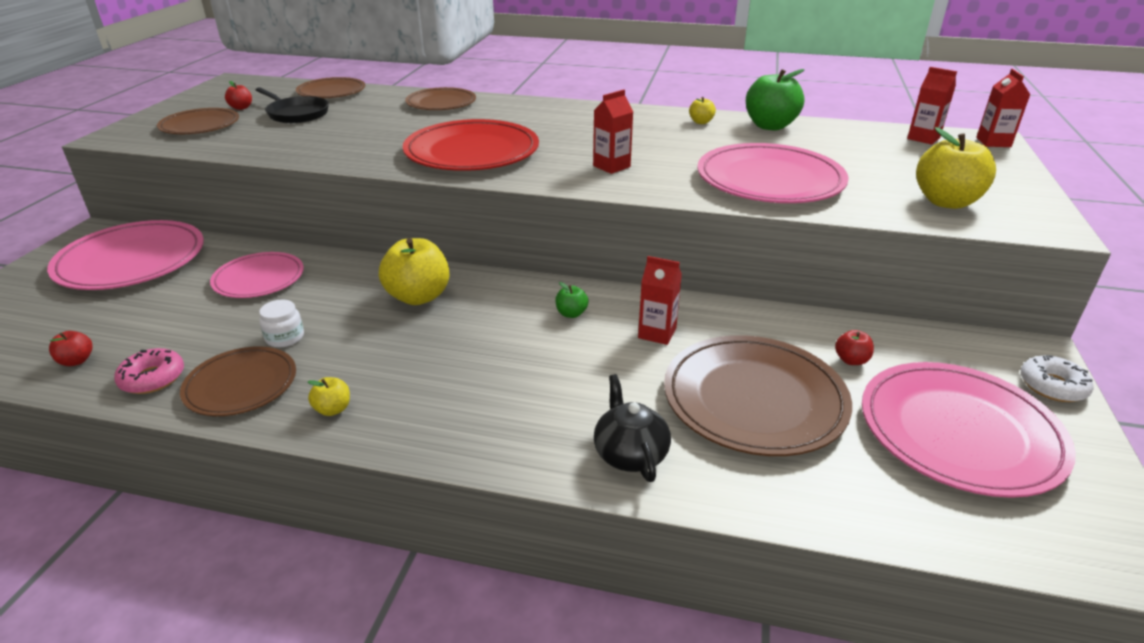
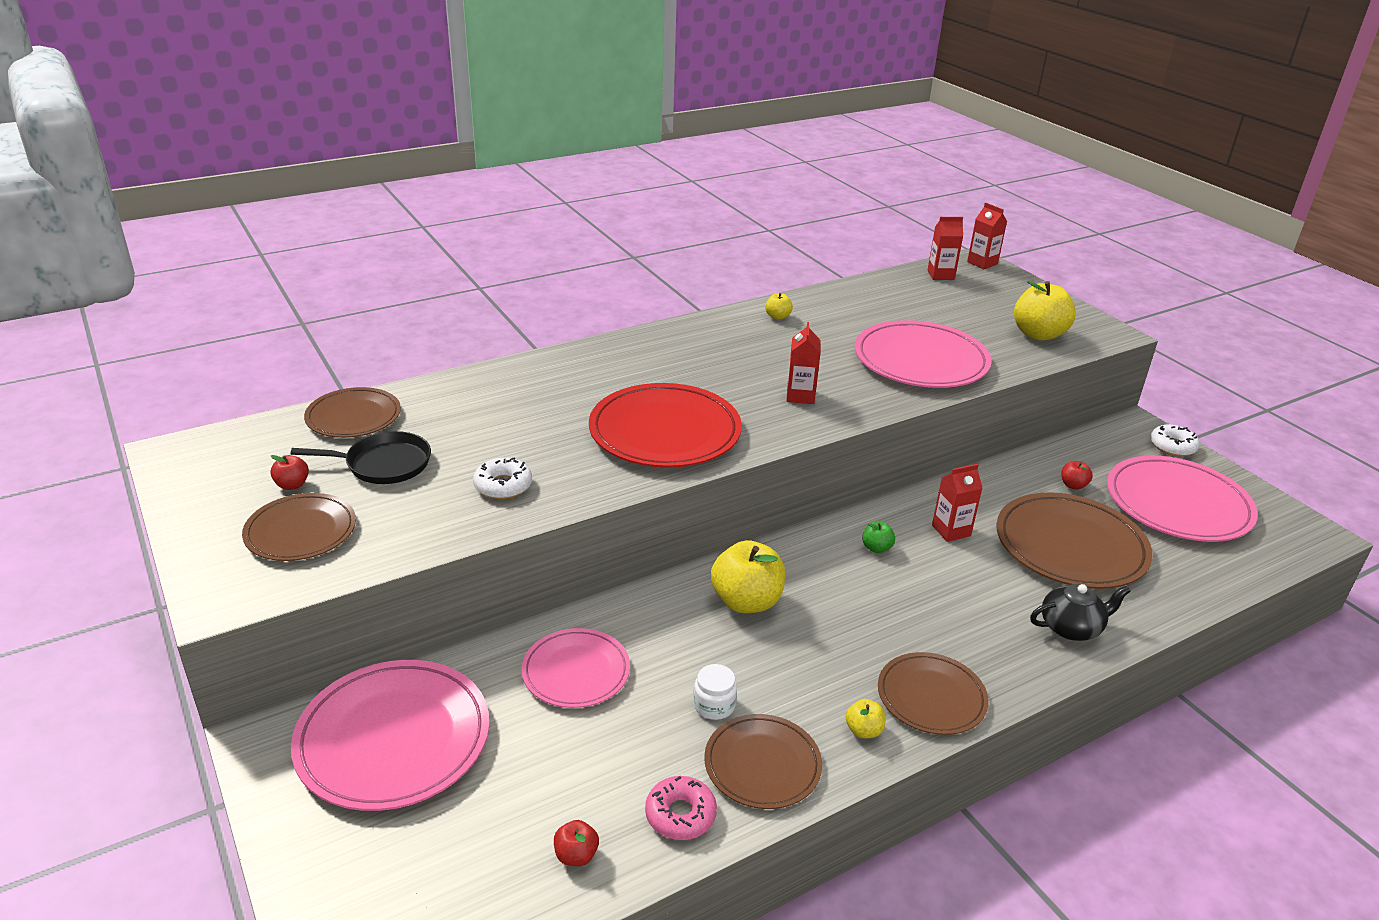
camera: 45 degrees left, 0 degrees up
(324, 142) = (503, 485): none -> white donut
(441, 103) = (512, 384): brown plate -> brown plate (931, 697)
(630, 453) = (1071, 627): black teapot -> black teapot turned 135 degrees clockwise
(770, 126) = (831, 301): green apple -> none

